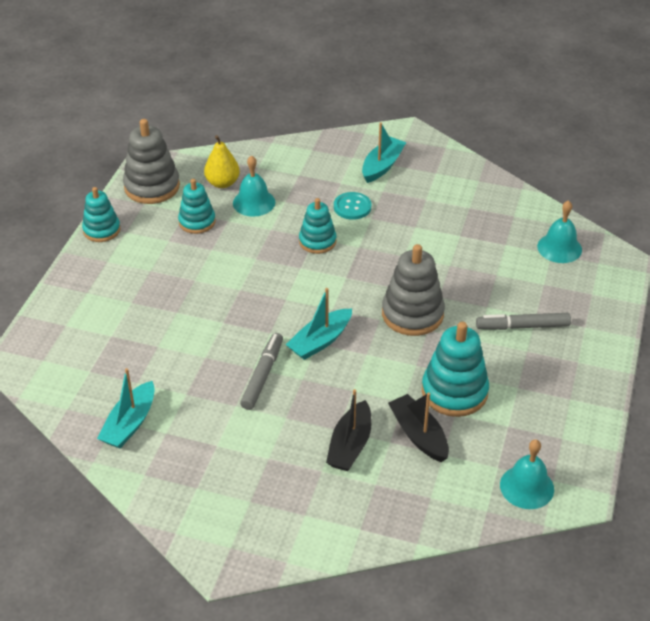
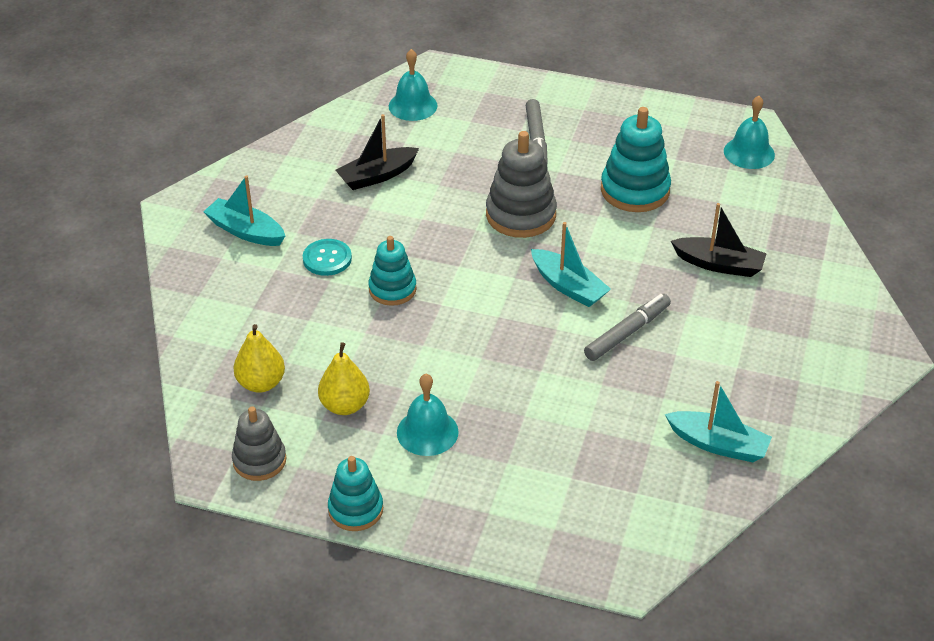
camera: 90 degrees left, 0 degrees up
(152, 187) = (259, 460): grey stacking toy -> grey stacking toy, size x0.64
(197, 222) = (345, 405): turquoise stacking toy -> yellow pear
(254, 202) = (308, 350): turquoise bell -> turquoise bell (427, 432)
(262, 375) = (627, 333): grey marker -> grey marker turned 120 degrees clockwise
(418, 435) = (697, 217): black boat -> black boat (377, 176)

